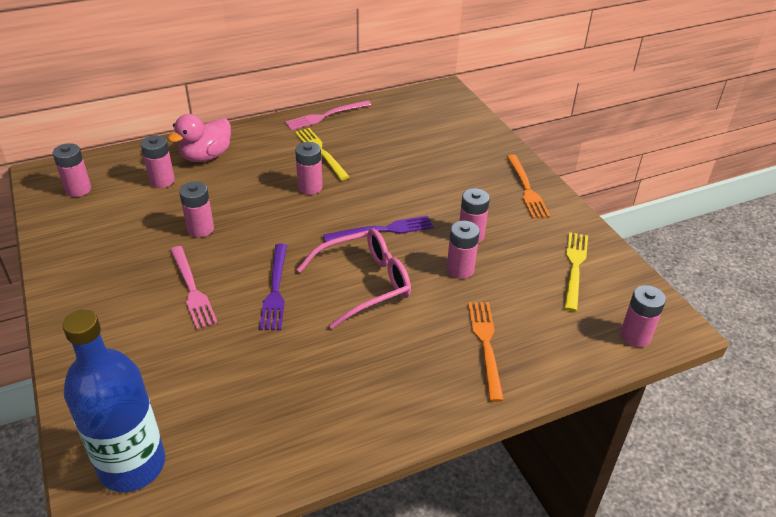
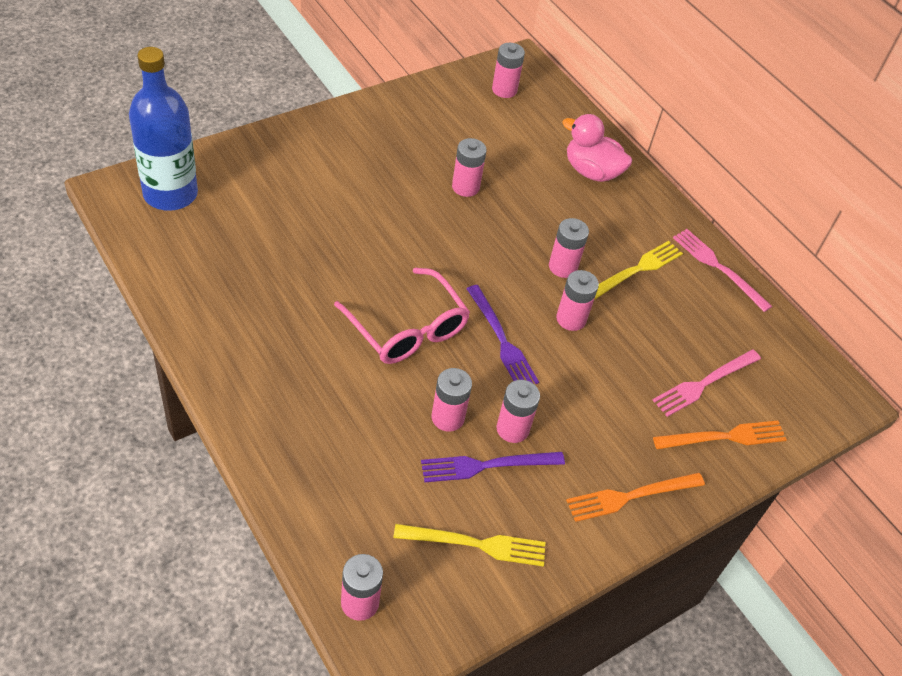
camera: 75 degrees right, 10 degrees up
(162, 181) = (536, 145): pink battery -> pink battery (571, 319)
(192, 289) = (376, 195): pink fork -> pink fork (704, 383)
(275, 289) = (386, 256): purple fork -> purple fork (487, 465)
(486, 345) = (327, 442): orange fork -> orange fork (724, 437)

